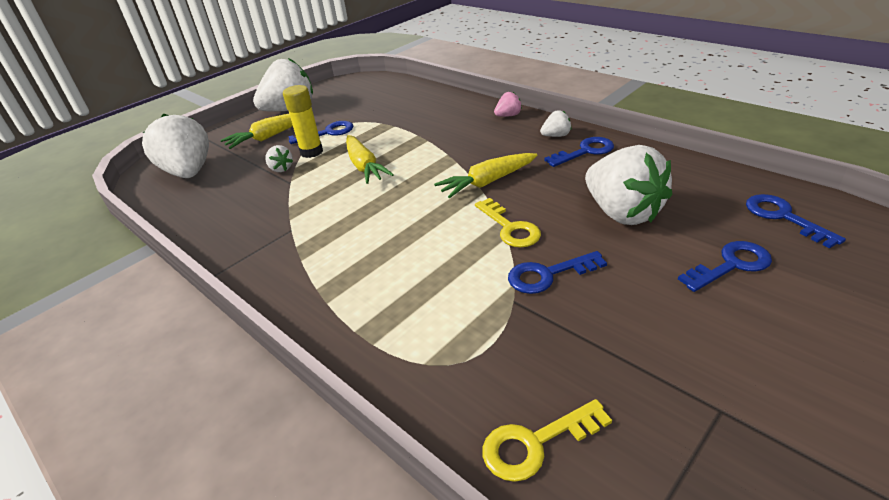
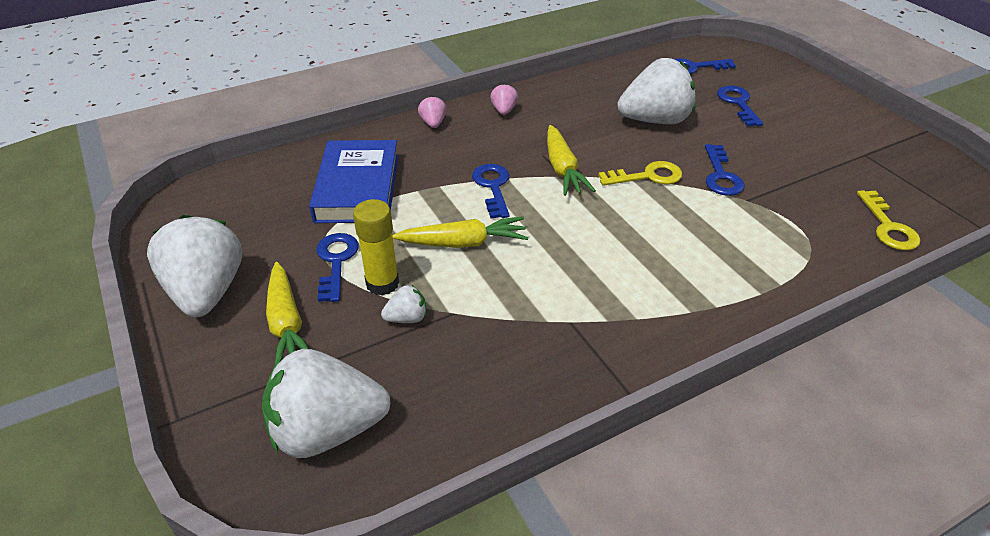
camera: 75 degrees left, 5 degrees up
(407, 116) = (358, 188): none -> blue book
(556, 136) = (504, 111): white strawberry -> pink strawberry
(585, 151) = (547, 106): blue key -> blue key (492, 187)

